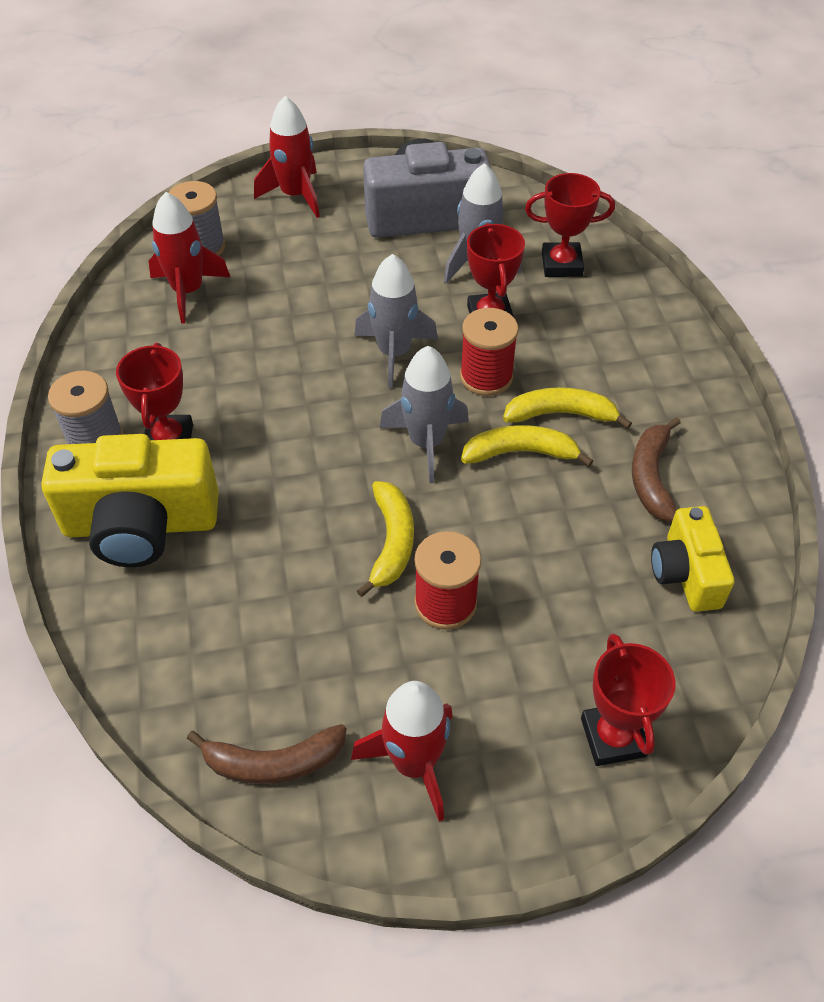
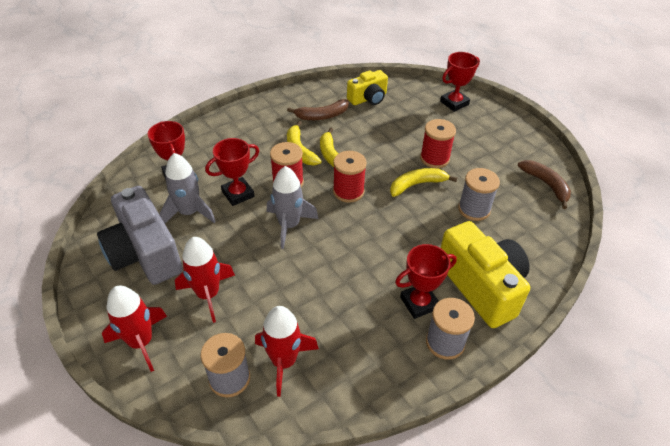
camera: 115 degrees left, 5 degrees down
(287, 598) = (474, 209): none -> grey spool
(414, 763) = (509, 147): red rocket -> red rocket (208, 294)
(426, 443) = (348, 191): grey rocket -> red spool

